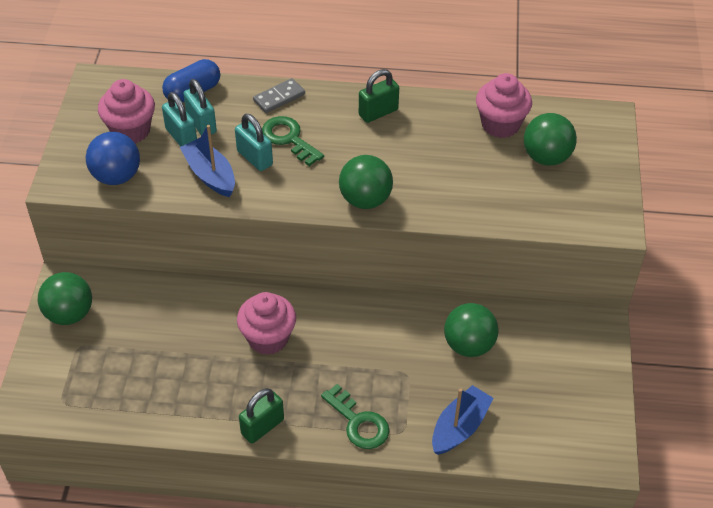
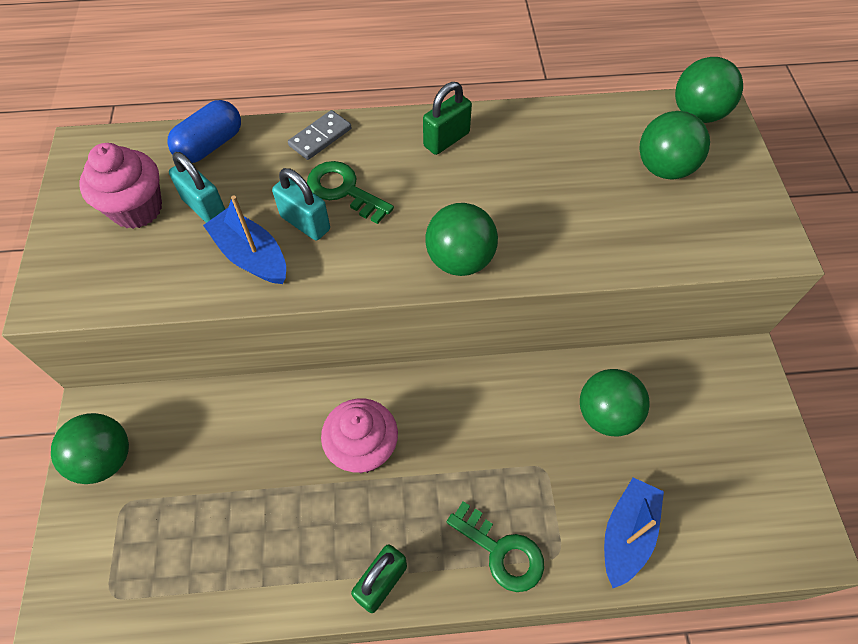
camera: 10 degrees left, 10 degrees up
(116, 176) = (125, 277): blue ball -> none
(201, 124) = (228, 186): turquoise padlock -> none
(500, 124) = (596, 134): pink cupcake -> none
(589, 120) = (697, 114): none -> green ball

